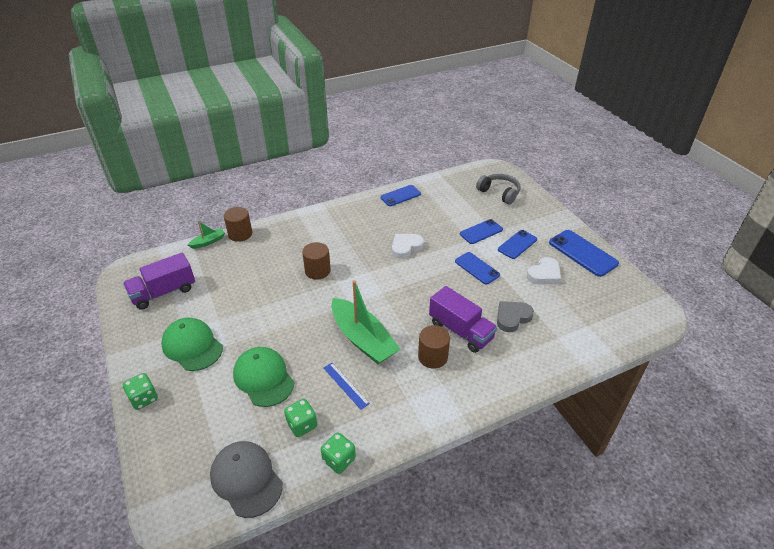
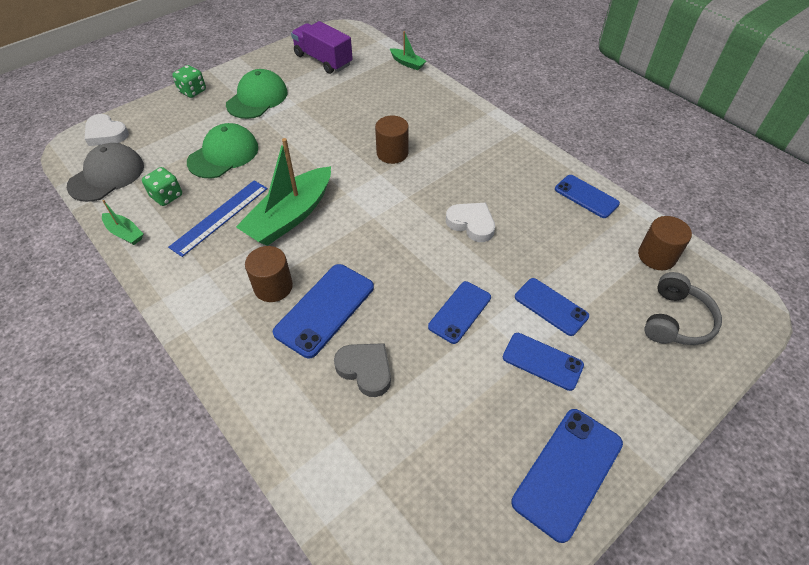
camera: 75 degrees right, 10 degrees up
(240, 234) = (430, 80): brown cylinder -> brown cylinder (656, 256)
(339, 460) = (125, 233): green dice -> green boat
(346, 385) = (220, 217): blue ruler -> blue ruler, size x1.58
(460, 331) = (325, 309): purple truck -> blue phone
(544, 274) = (481, 408): white heart -> white heart (106, 134)

